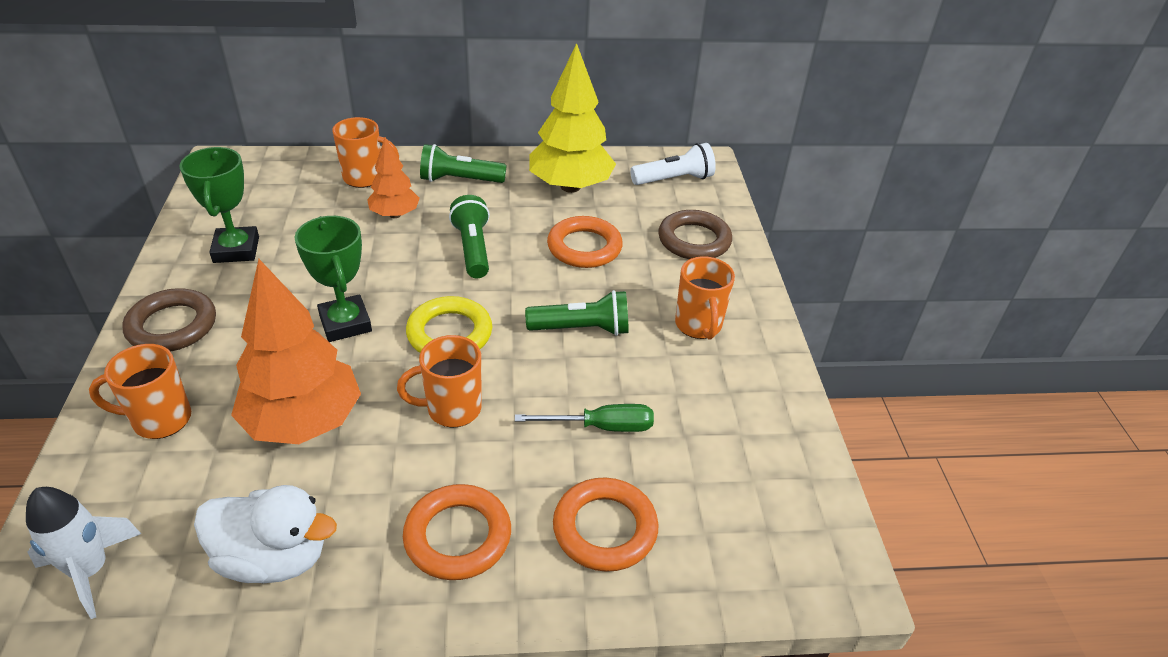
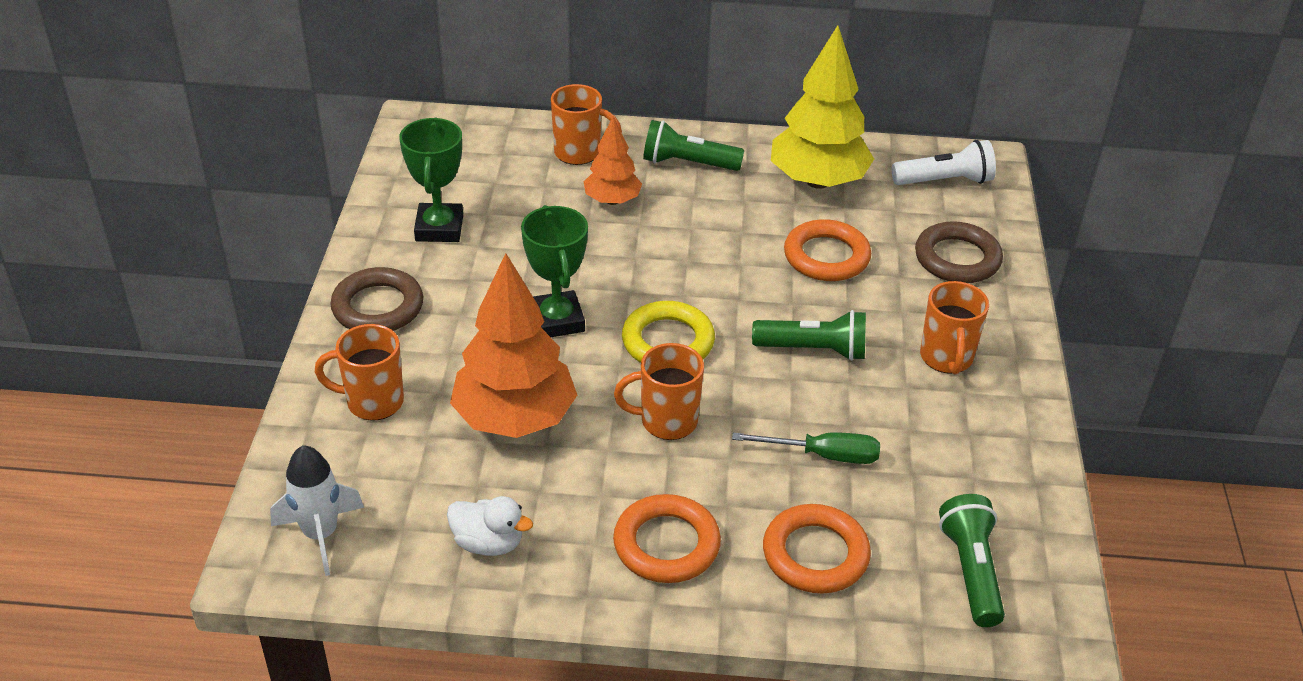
camera: 10 degrees right, 0 degrees up
(273, 558) = (488, 543): white duck -> white duck, size x0.65
(473, 249) = (698, 248): green flashlight -> green flashlight (971, 571)

